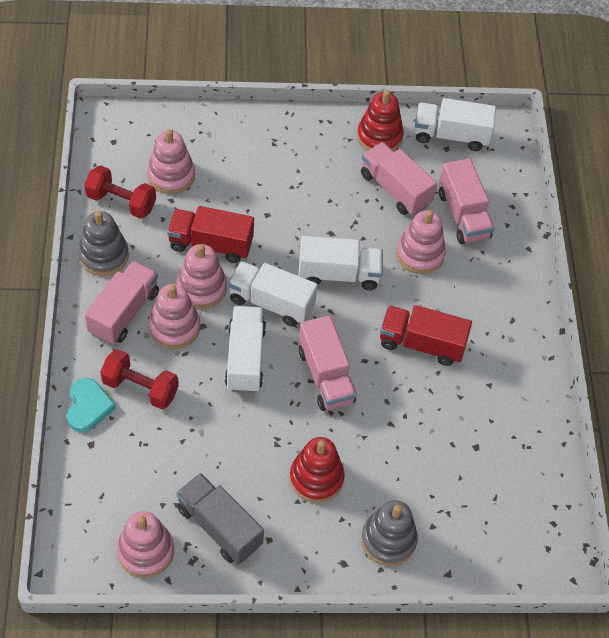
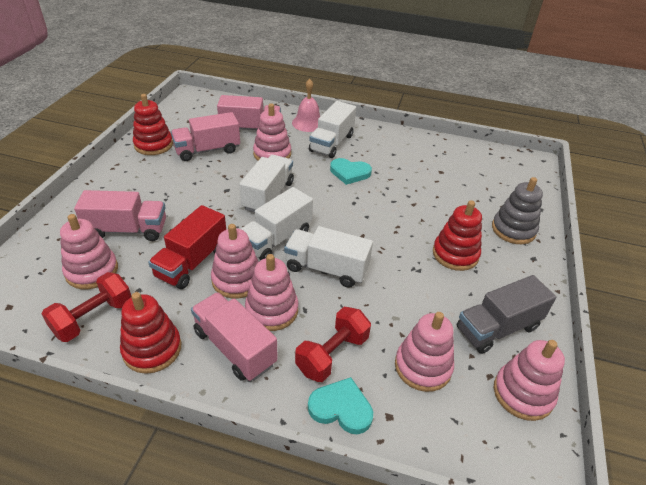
camera: 70 degrees left, 15 degrees down
(104, 255) = (152, 349): grey stacking toy -> red stacking toy
(150, 463) = (423, 367): none -> pink stacking toy
(325, 376) = (361, 226): pink truck -> pink truck (127, 230)
(421, 344) = (349, 173): red truck -> turquoise heart
(451, 135) = (179, 116): white truck -> white truck (332, 143)
(512, 272) = (308, 123): none -> pink bell

